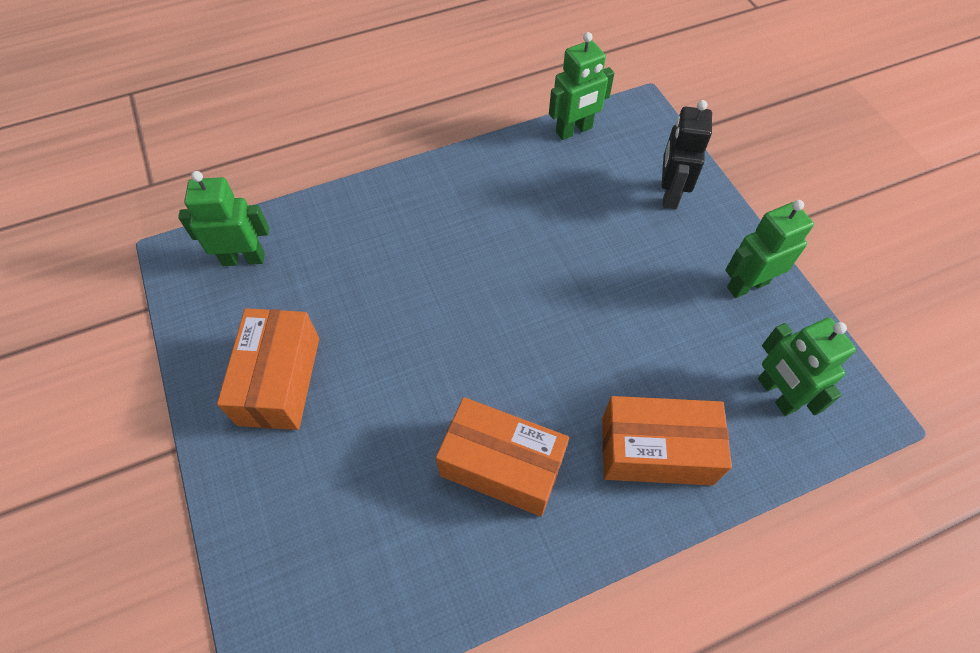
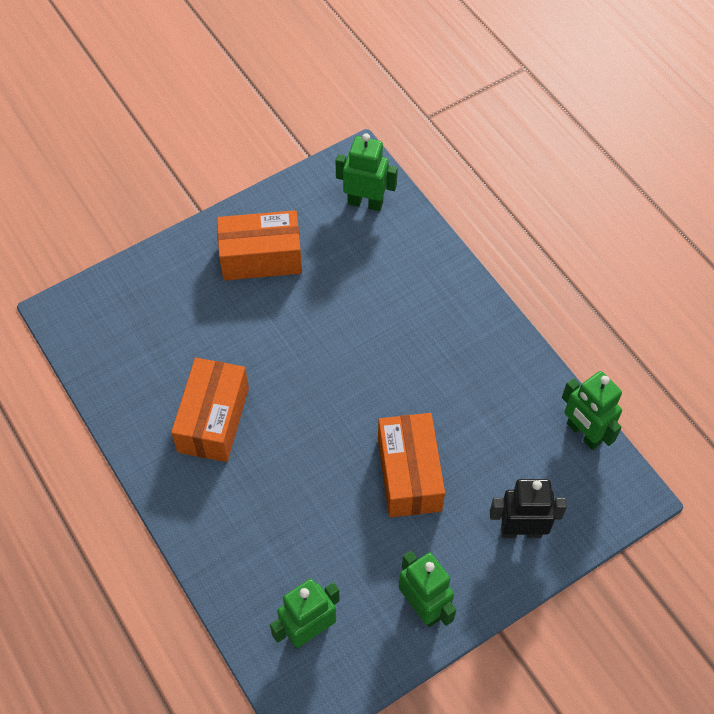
camera: 80 degrees right, 0 degrees up
(243, 258) = (365, 202): green robot -> green robot turned 60 degrees counterclockwise
(656, 450) = (241, 531): orange box -> orange box (409, 474)

